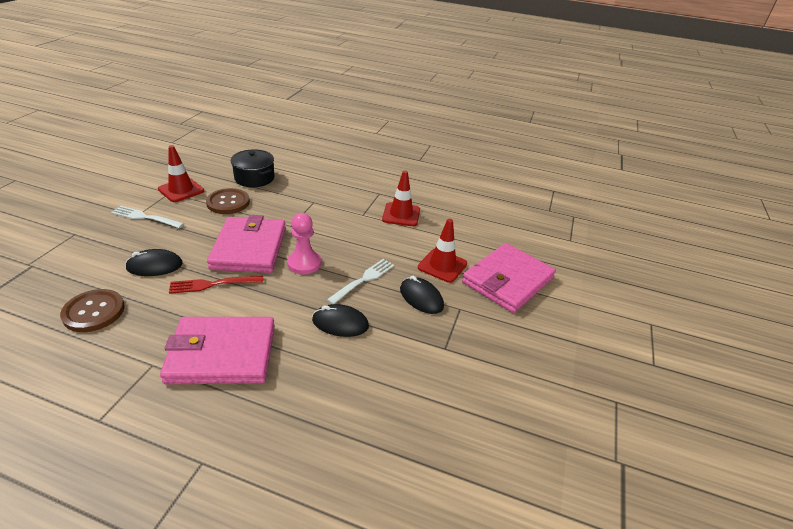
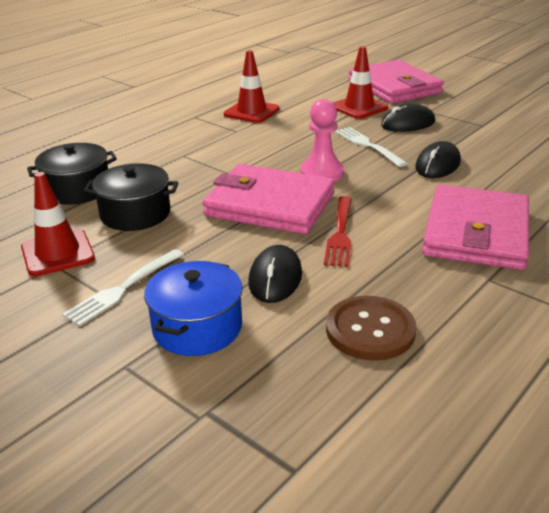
camera: 65 degrees left, 5 degrees down
(105, 248) = (197, 327): none -> blue pot
(228, 202) = (135, 214): brown button -> black pot

